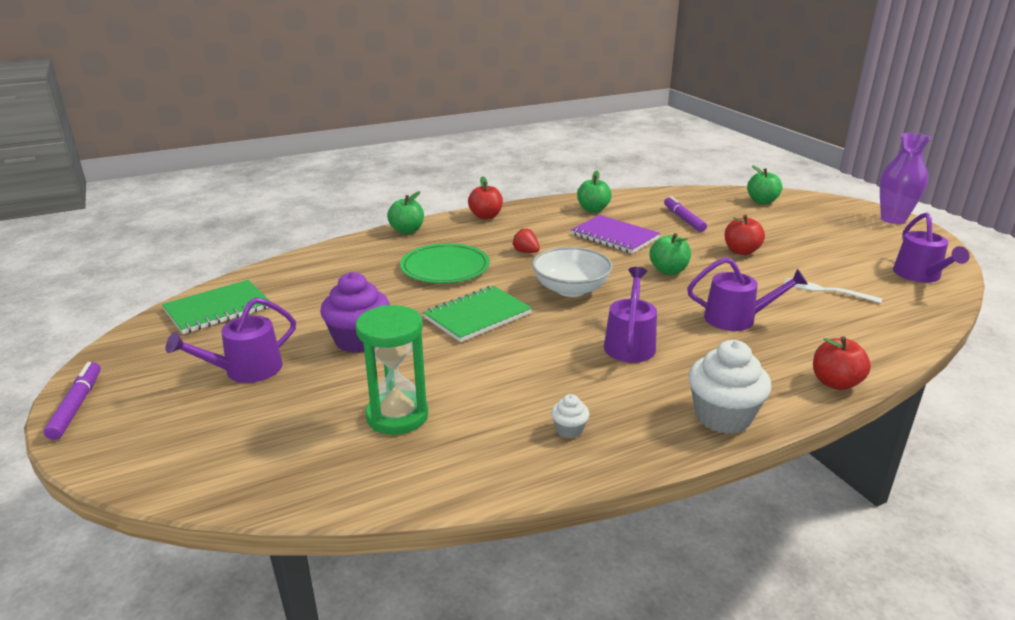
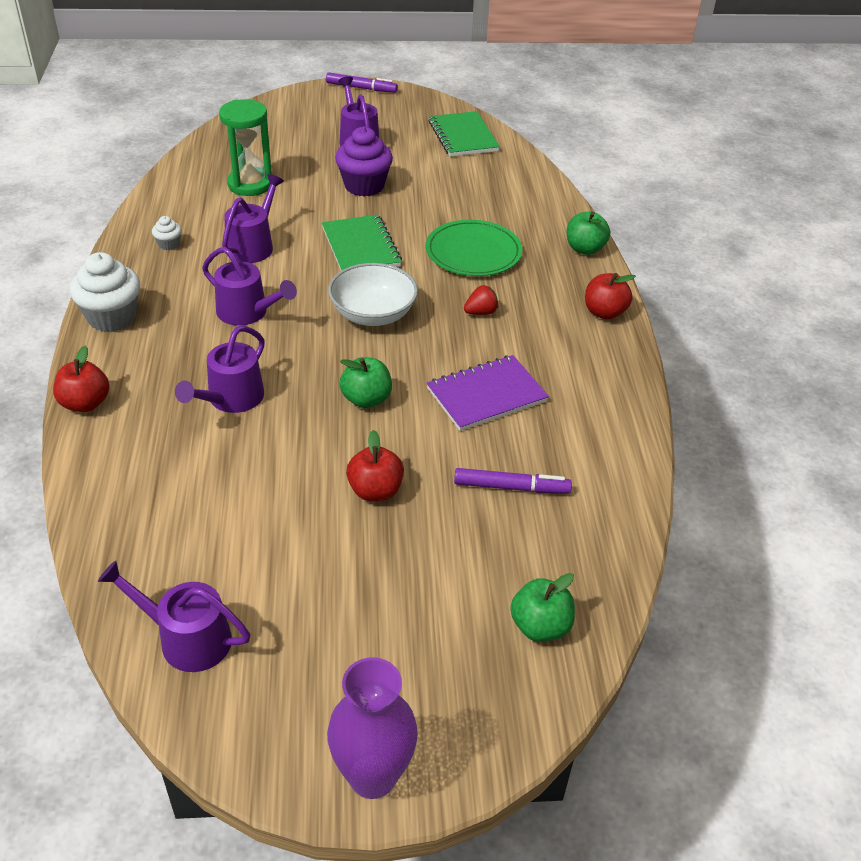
camera: 110 degrees right, 15 degrees up
(524, 373) = (253, 245): none -> purple watering can
(593, 209) = (588, 410): green apple -> none
(827, 291) = (225, 509): white fork -> none

